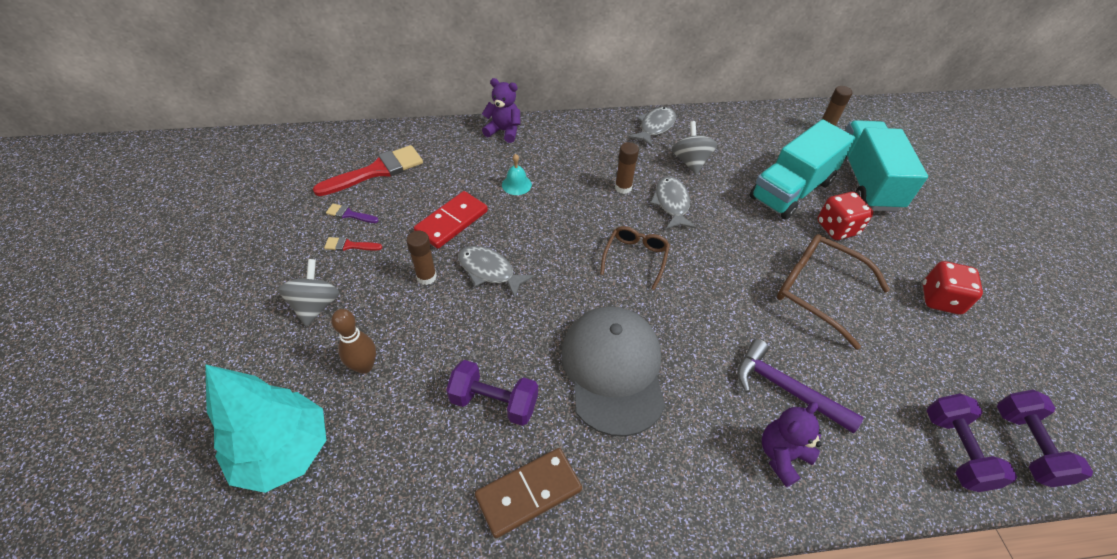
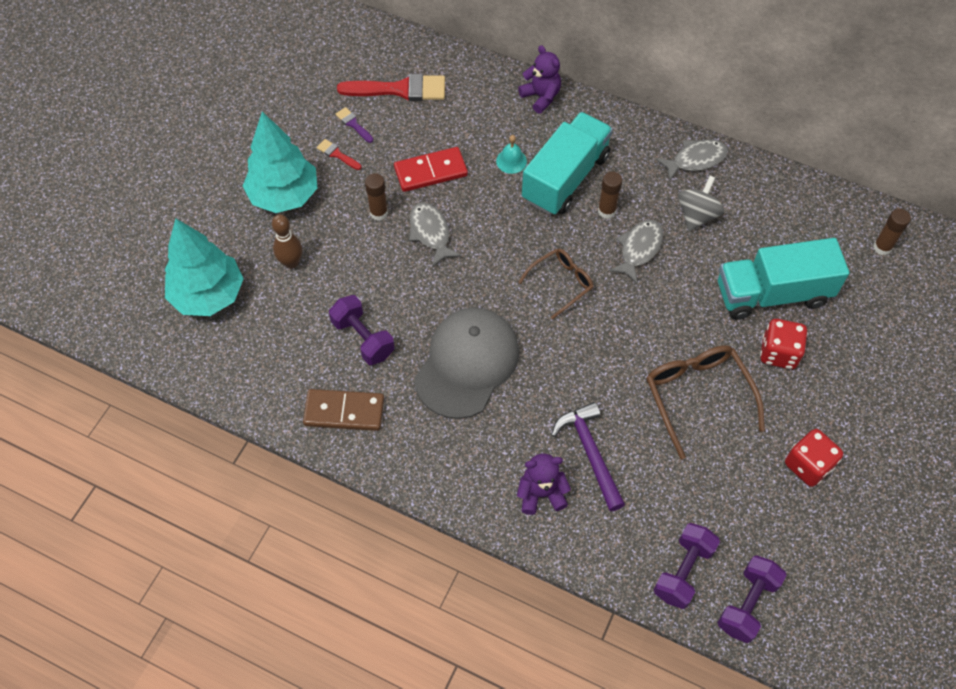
camera: 35 degrees right, 10 degrees up
(316, 305) = (284, 195): grey spinning top -> turquoise tree
(865, 181) = (863, 324): turquoise truck -> turquoise truck (565, 178)

